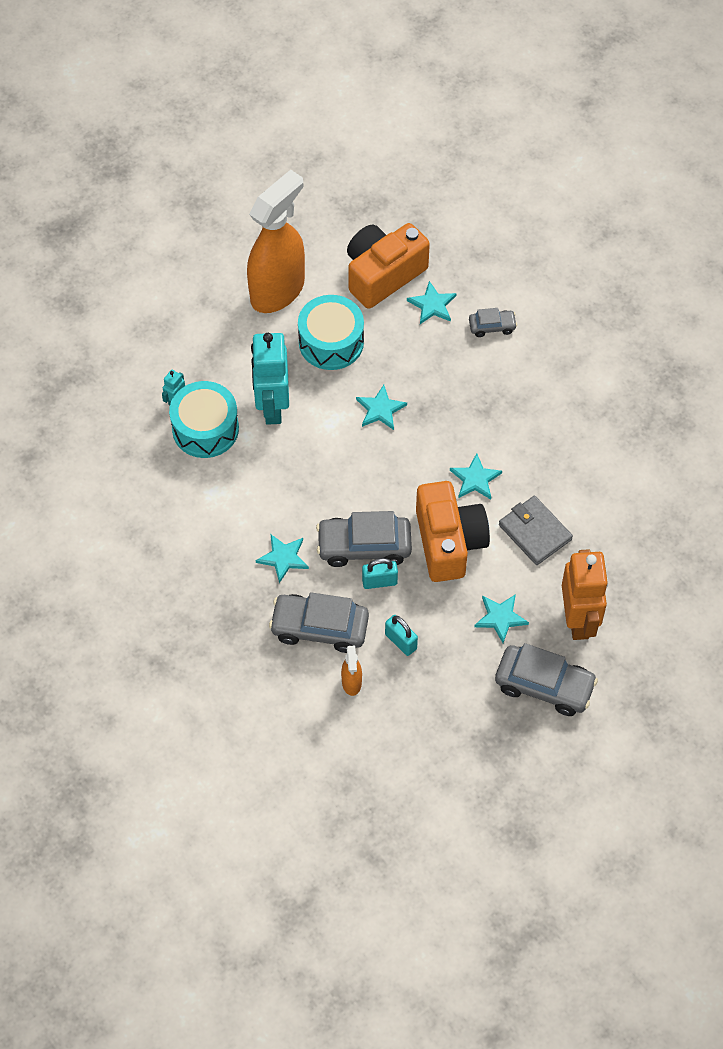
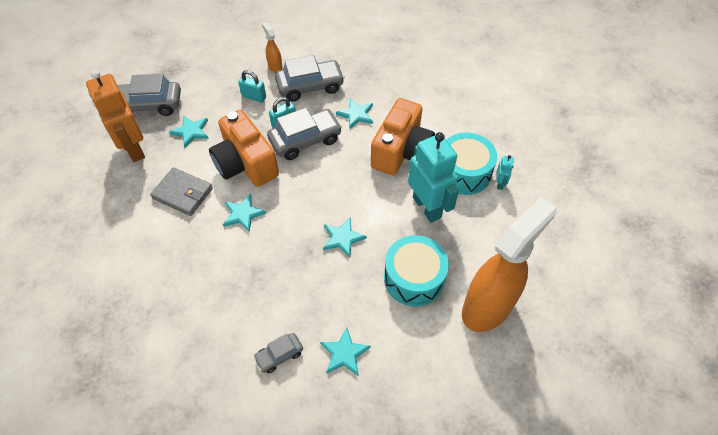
camera: 155 degrees right, 5 degrees down
(278, 290) = (487, 307): orange spray bottle -> orange spray bottle turned 150 degrees counterclockwise
(383, 274) = (406, 366): orange camera -> orange camera (401, 152)

